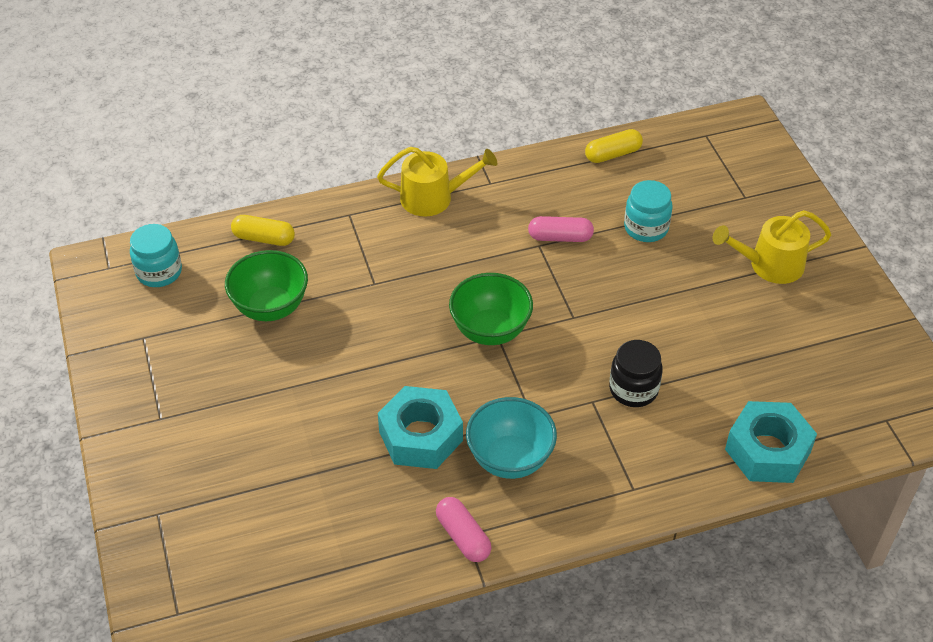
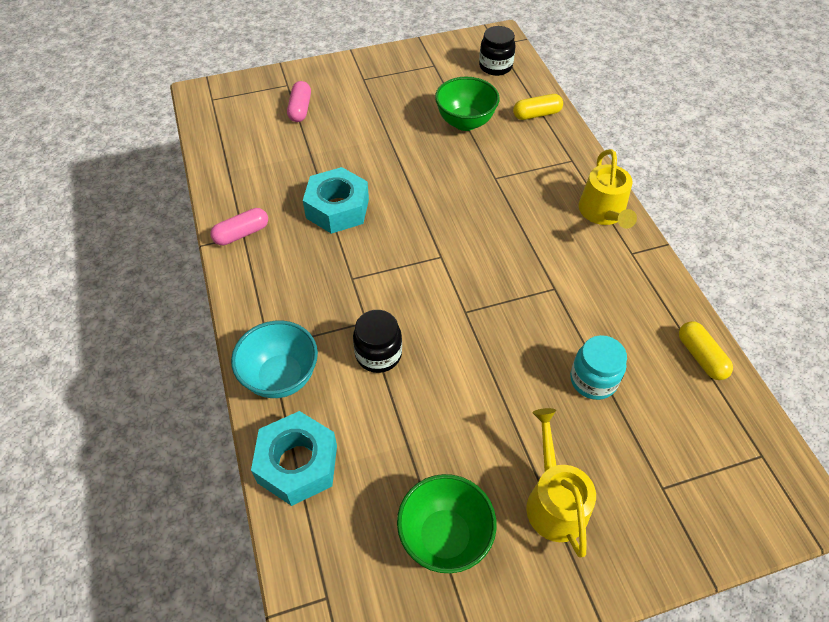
camera: 90 degrees right, 5 degrees up
(159, 272) = (495, 66): turquoise jar -> black jar
(264, 238) = (536, 114): yellow capsule -> yellow capsule turned 60 degrees clockwise
(490, 330) = (446, 251): green bowl -> green bowl (444, 537)
(510, 459) = (310, 263): turquoise bowl -> turquoise bowl (281, 377)
(560, 237) = (567, 305): pink capsule -> pink capsule (300, 109)

